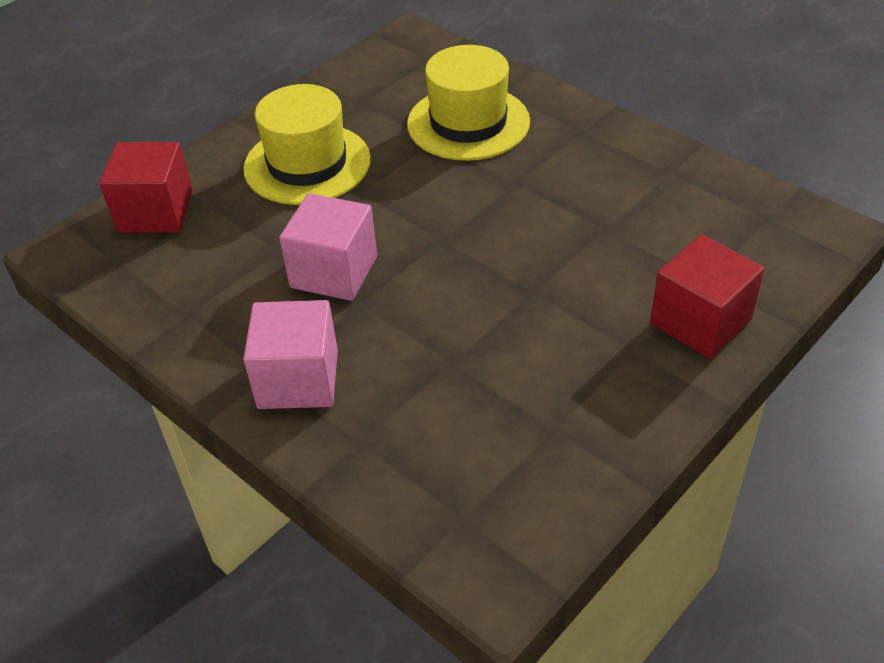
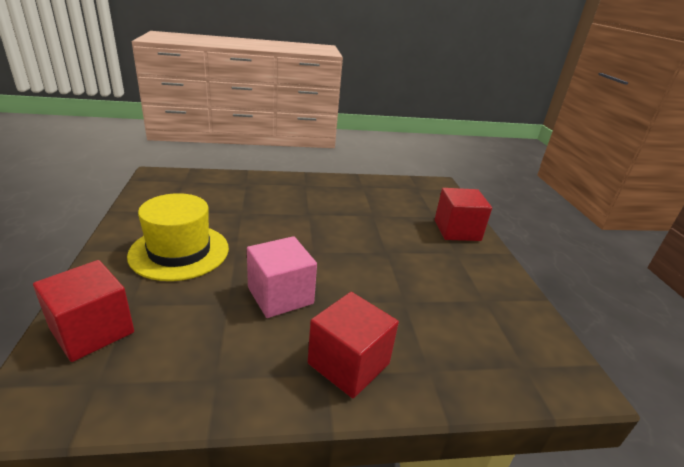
camera: 55 degrees left, 15 degrees down
(298, 379) = (348, 363): pink cube -> red cube
(468, 123) = (248, 199): yellow hat -> none

